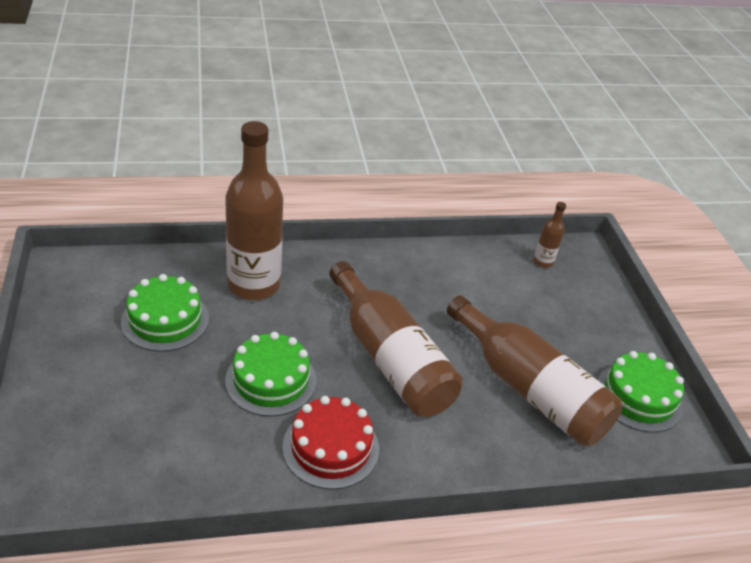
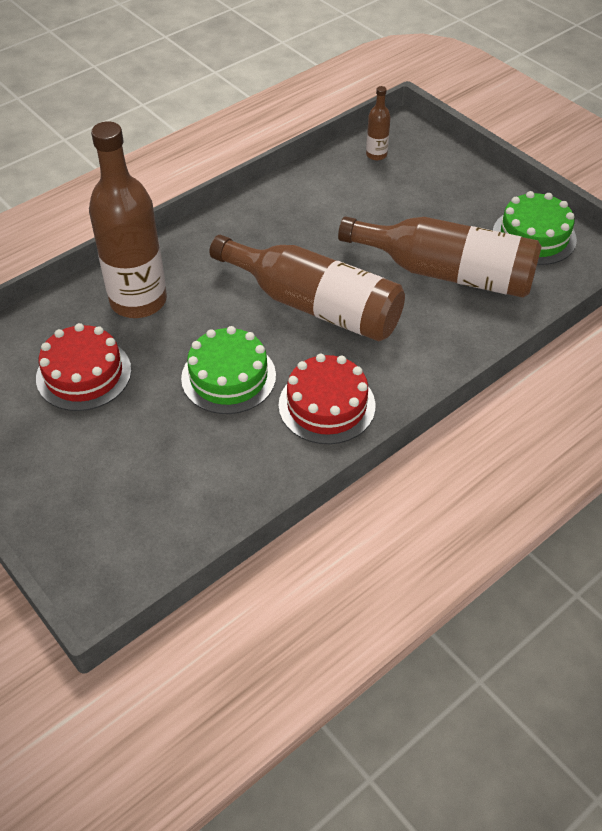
camera: 25 degrees left, 10 degrees up
(165, 320) = (84, 374): green cake -> red cake

